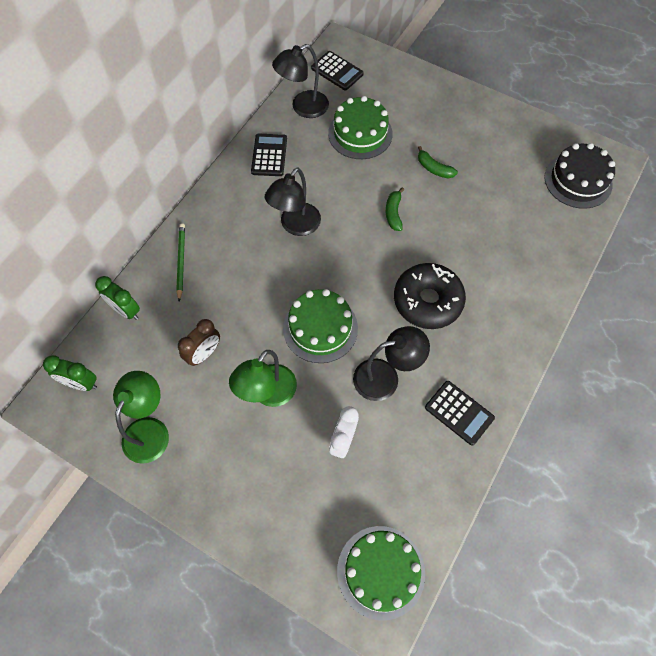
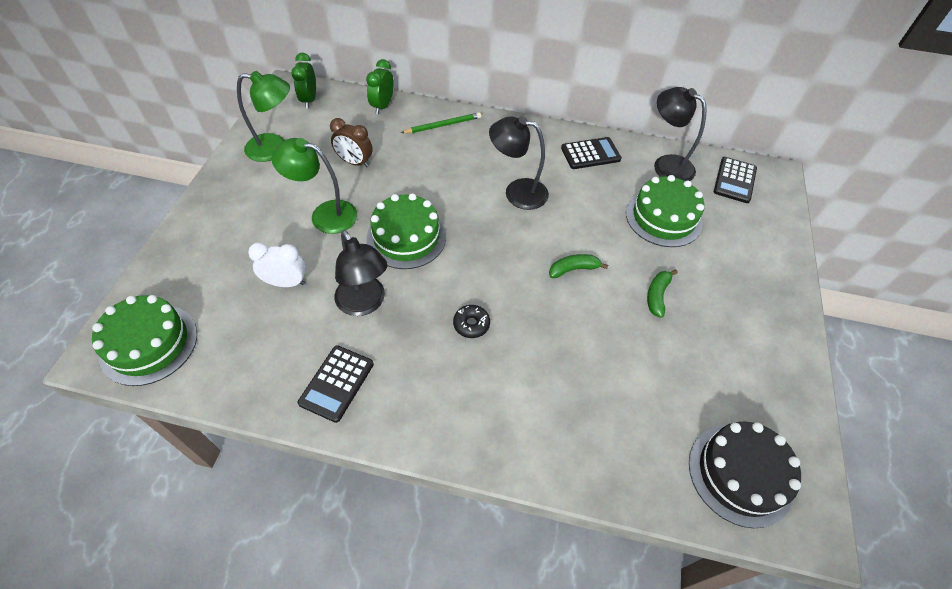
camera: 70 degrees right, 10 degrees down
(427, 301) = (471, 324): black donut -> black donut, size x0.44

